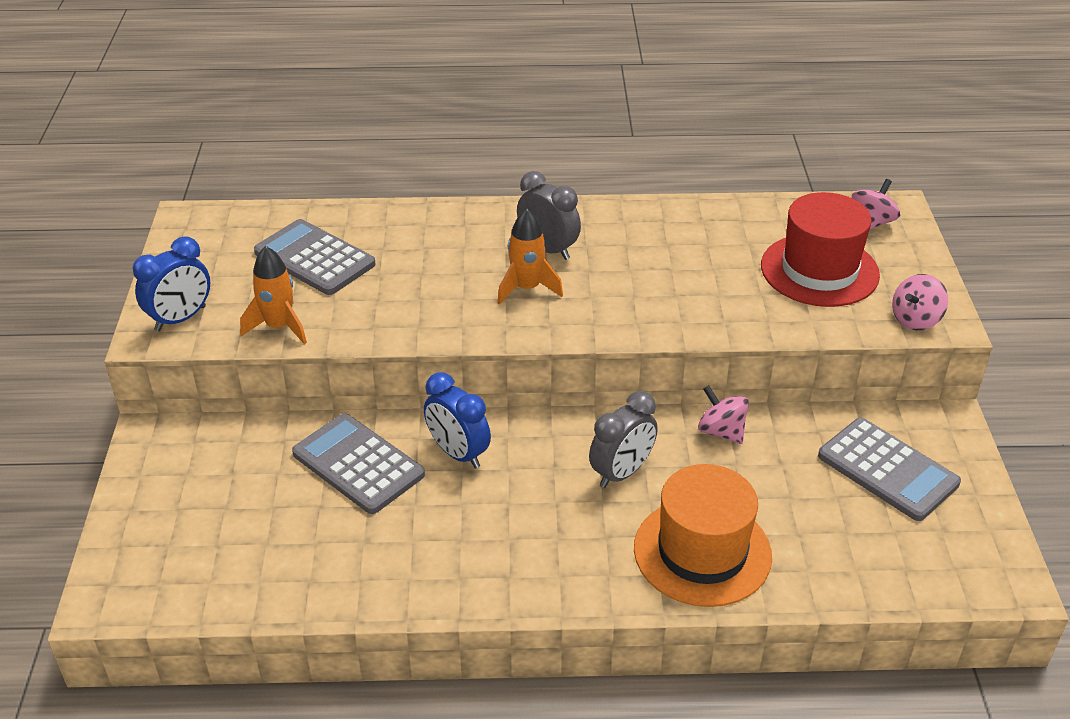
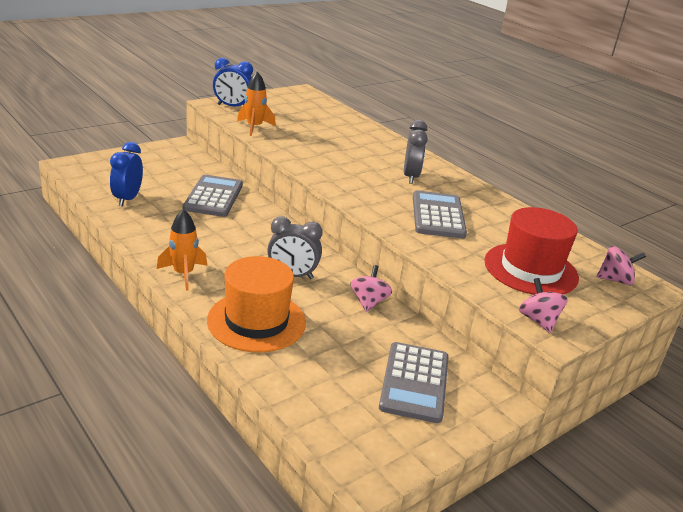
camera: 50 degrees right, 10 degrees down
(314, 258) = (314, 123): grey calculator -> grey calculator (438, 215)
(458, 453) = (251, 221): blue clock -> blue clock (127, 199)
(527, 288) = (369, 178): orange rocket -> orange rocket (183, 274)
(915, 320) = (538, 320): pink spinning top -> pink spinning top turned 60 degrees clockwise

